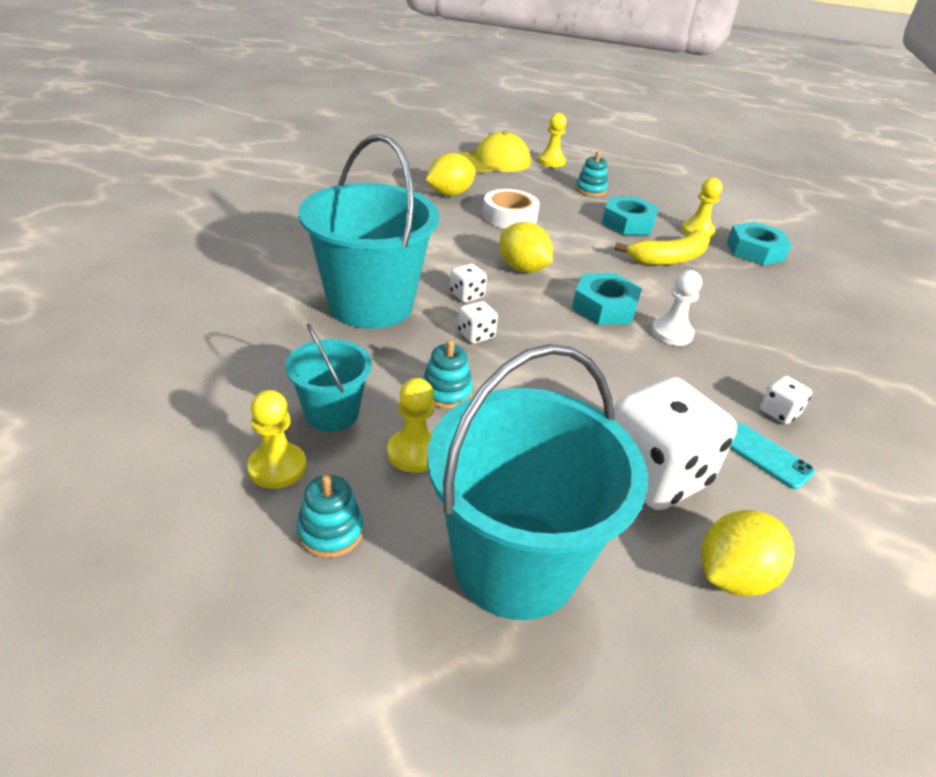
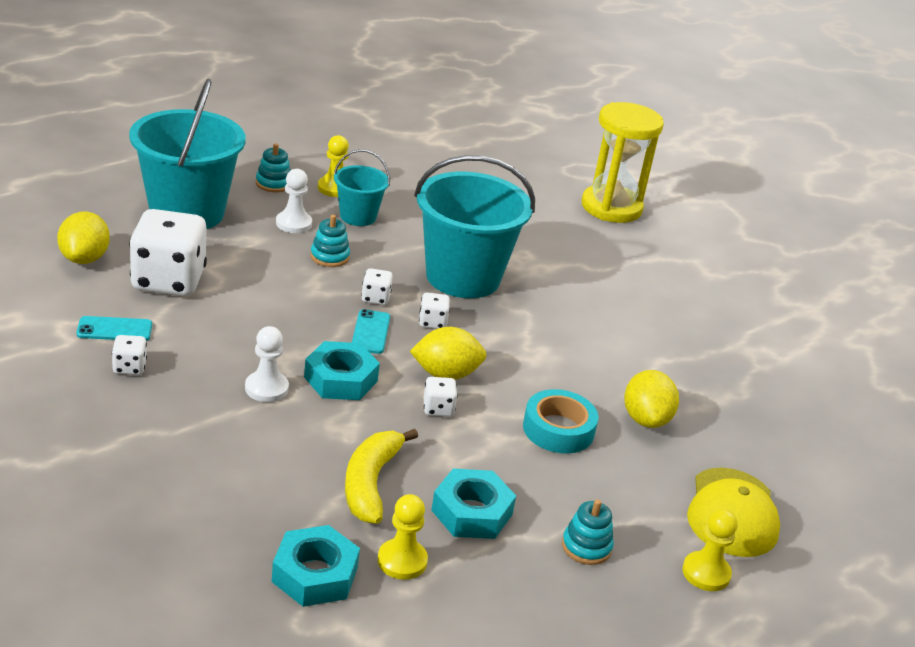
camera: 125 degrees right, 5 degrees down
(105, 268) = (611, 207): none -> yellow hourglass
(414, 452) = (293, 223): yellow pawn -> white pawn
(509, 216) = (558, 429): white tape -> turquoise tape
(527, 317) = (370, 332): none -> turquoise phone
(564, 259) = (438, 409): none -> white dice

